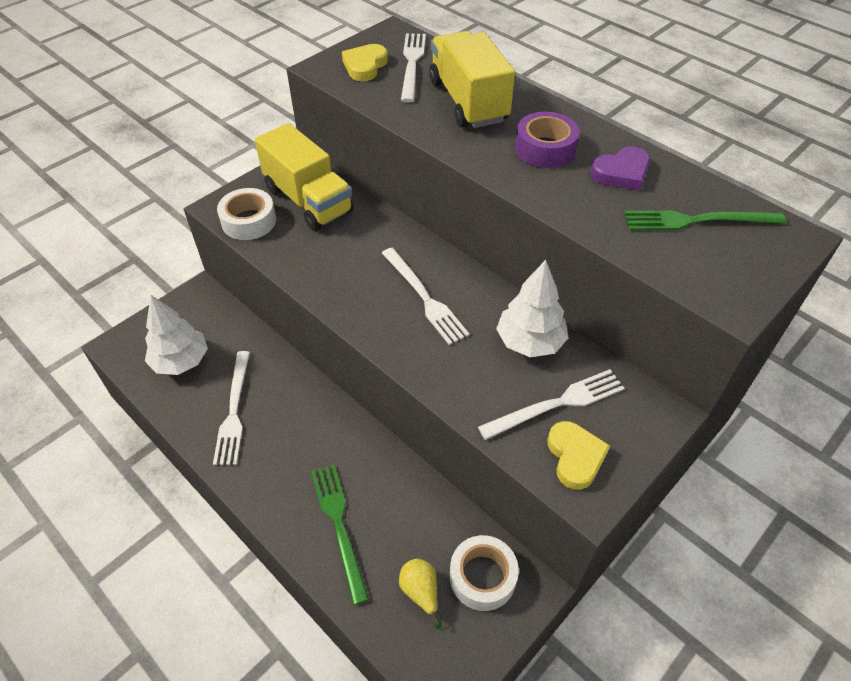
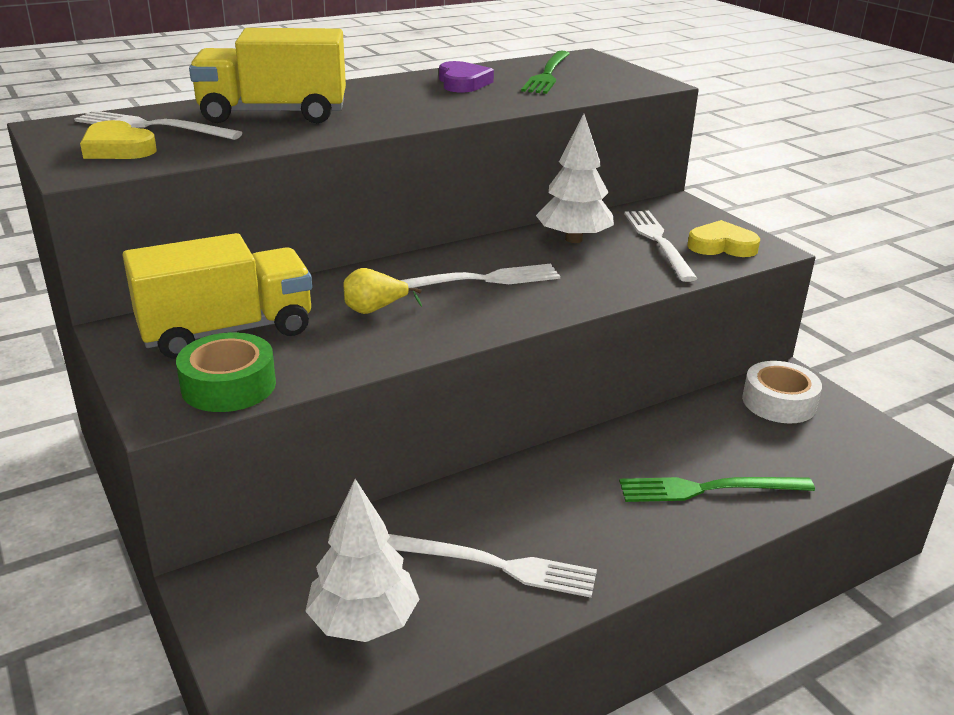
camera: 75 degrees left, 20 degrees down
(249, 221) = (228, 385): white tape -> green tape
(421, 592) = (796, 443): yellow pear -> yellow pear (375, 310)
(545, 149) = (398, 99): purple tape -> none

